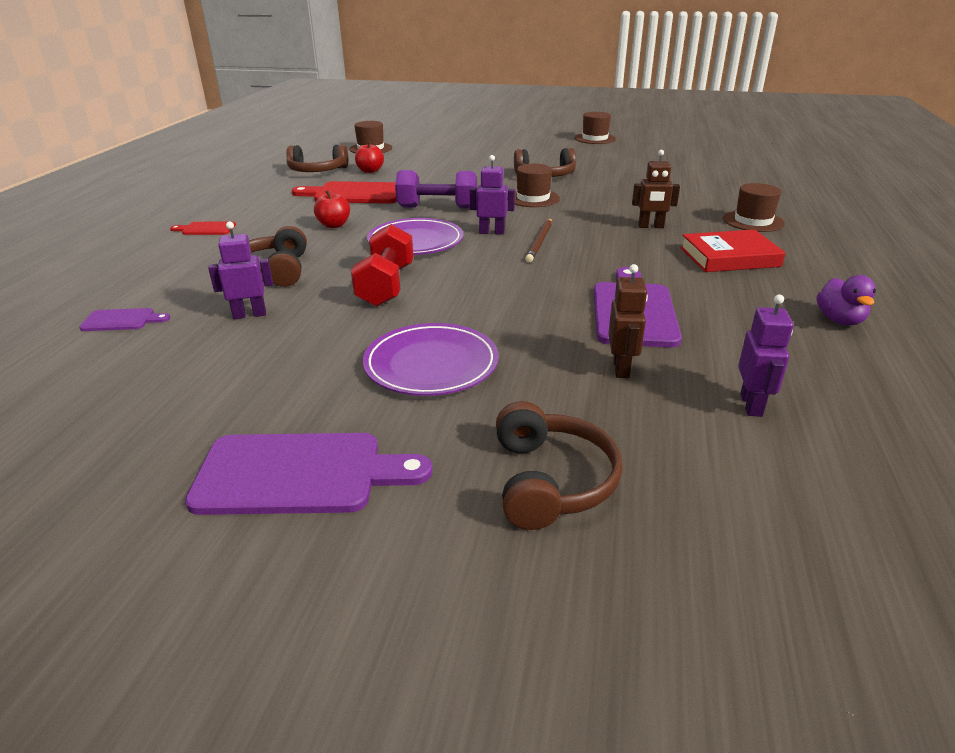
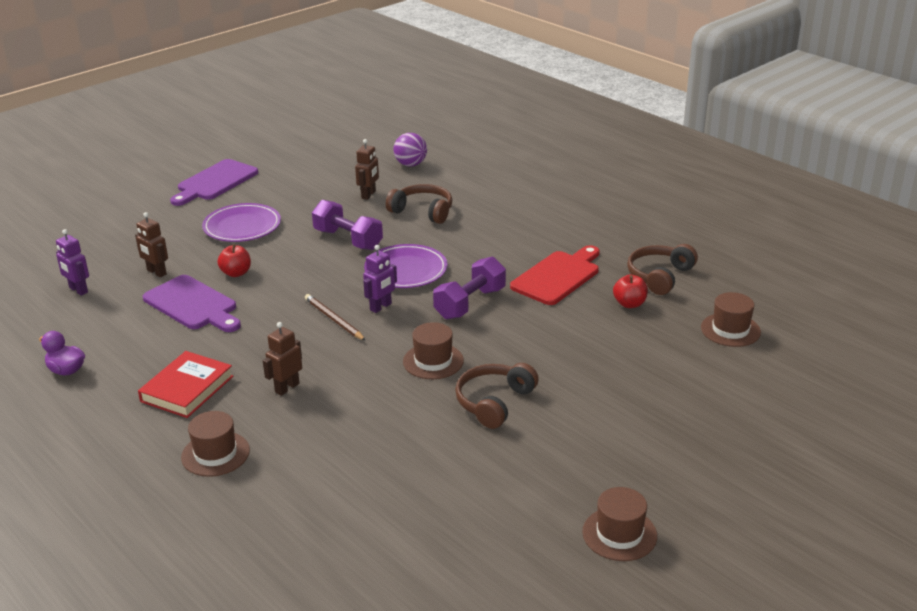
camera: 125 degrees right, 0 degrees up
(121, 320) = (410, 164): purple cutting board -> purple ball
(206, 229) = (538, 203): red cutting board -> none
(249, 315) = (369, 195): purple robot -> brown robot
(334, 225) = (484, 249): red apple -> red apple (236, 273)
(386, 286) = (348, 240): red dumbbell -> purple dumbbell
(551, 481) = (128, 224): brown headphones -> none

